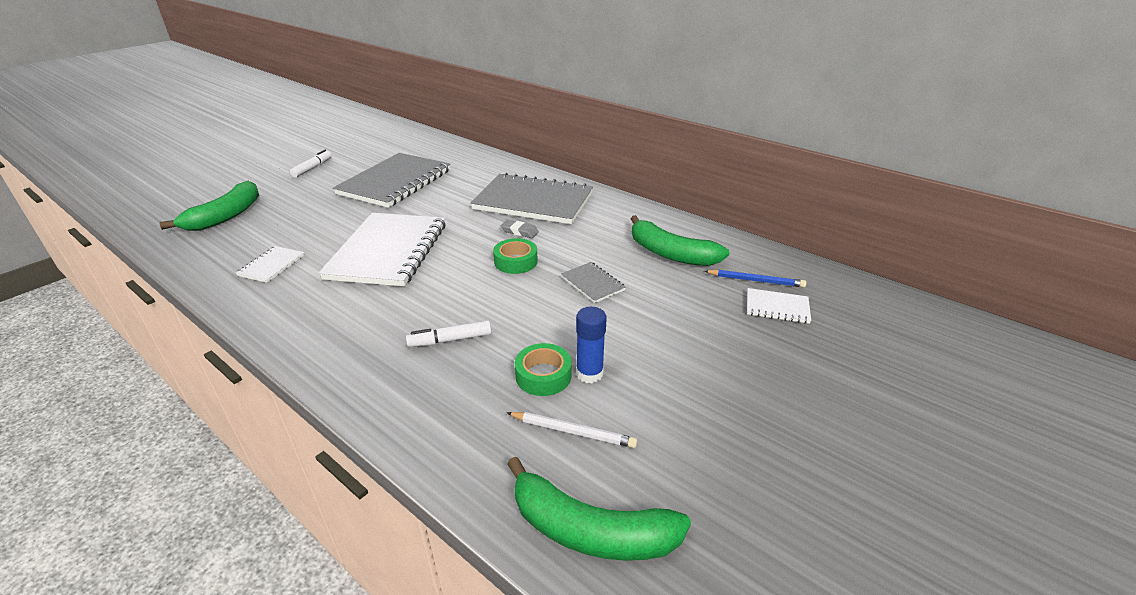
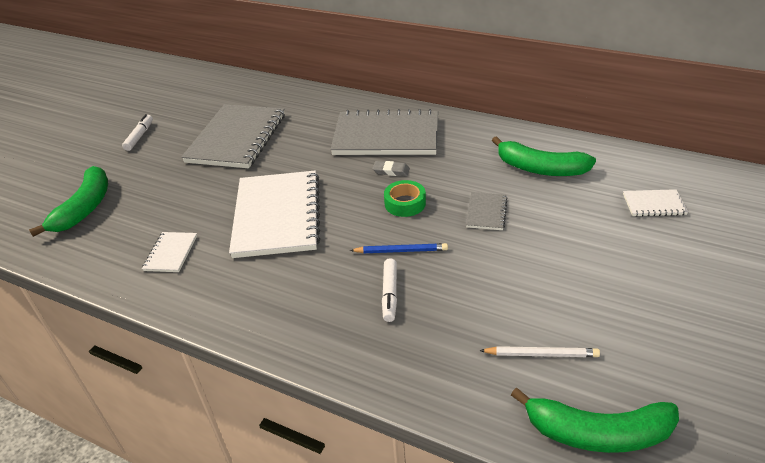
camera: 10 degrees left, 5 degrees up
(450, 340) = (390, 294): white marker -> white marker turned 60 degrees counterclockwise
(543, 375) = (490, 310): green tape -> none
(589, 373) = (528, 299): blue glue stick -> none
(592, 283) = (486, 212): grey notebook -> grey notebook turned 60 degrees clockwise
(755, 280) = (625, 182): blue pencil -> blue pencil (401, 251)

